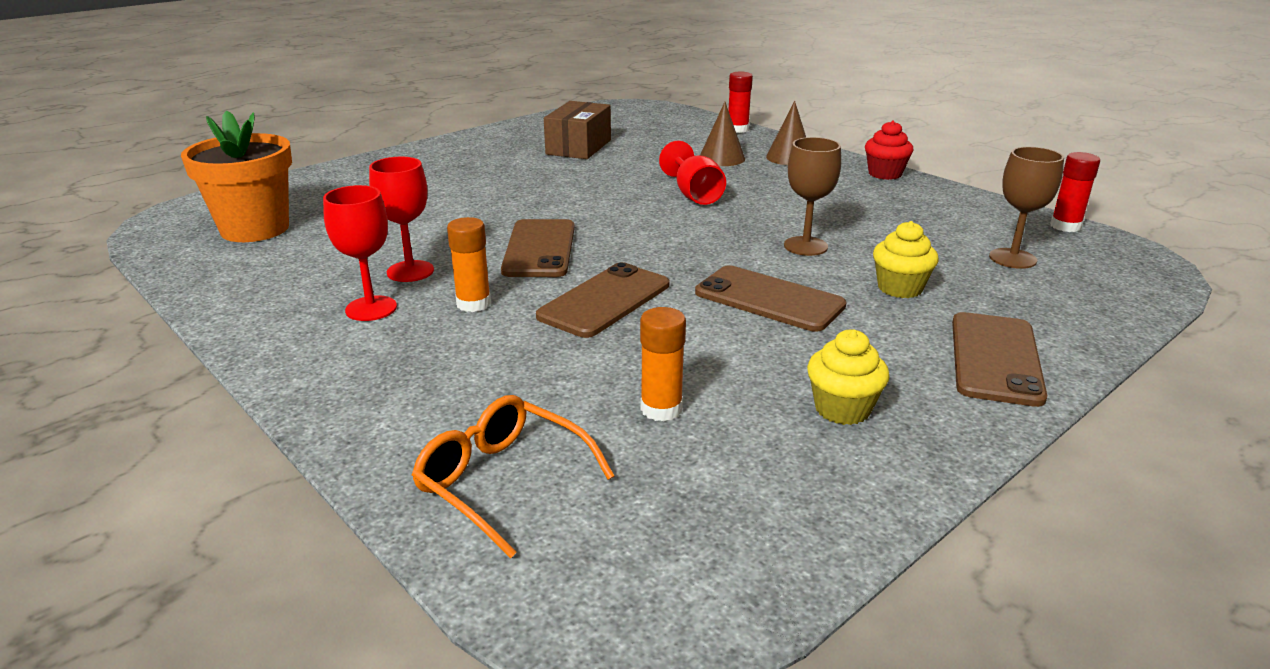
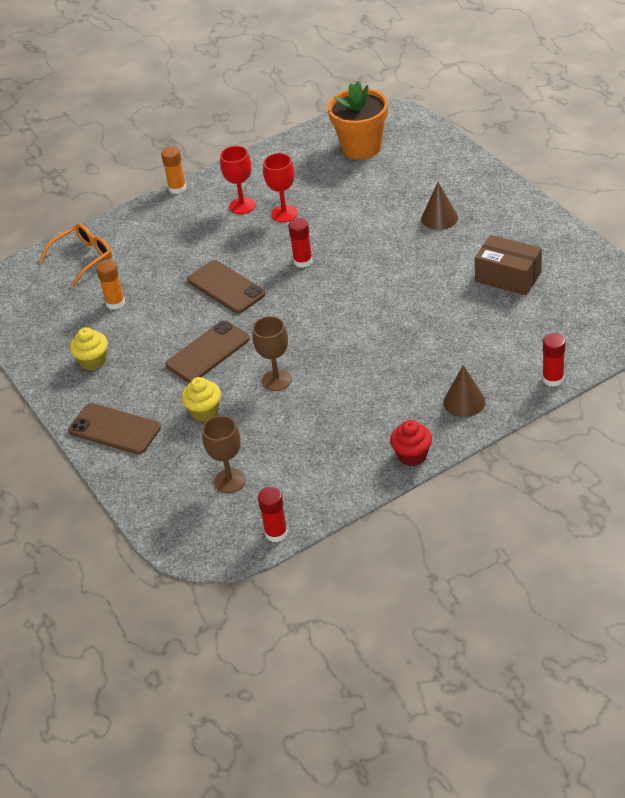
camera: 105 degrees right, 15 degrees up
(473, 304) = (237, 240): orange glue stick -> orange glue stick (177, 188)
(540, 249) = (303, 261): brown phone -> red glue stick
(694, 195) = (383, 335): red goblet -> none
(722, 158) = (467, 359): brown cone -> brown cone (439, 218)

